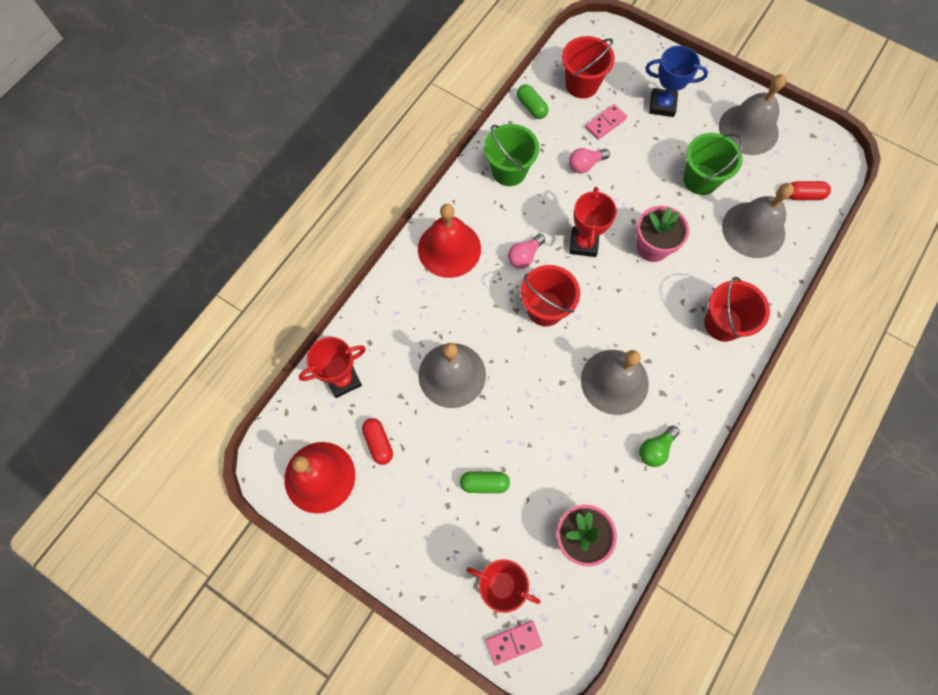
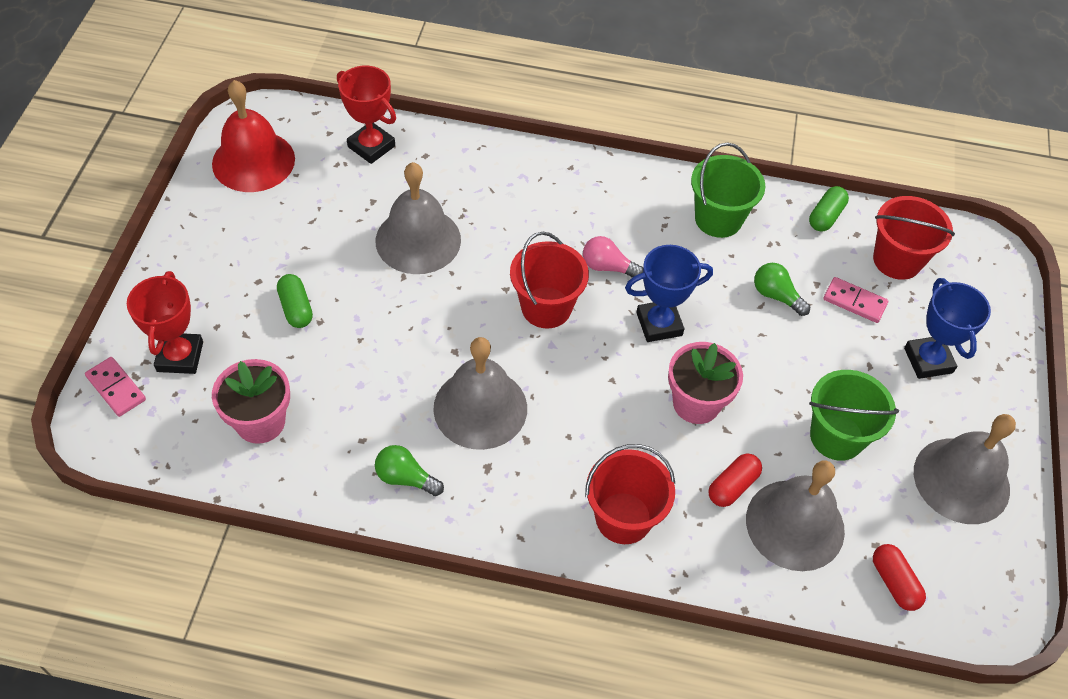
camera: 65 degrees right, 15 degrees down
(378, 443) = (309, 198): red capsule -> red capsule (732, 486)
(449, 248) = (578, 191): red bell -> none
(583, 243) = (659, 324): red trophy -> blue trophy
(585, 165) = (776, 296): pink light bulb -> green light bulb

